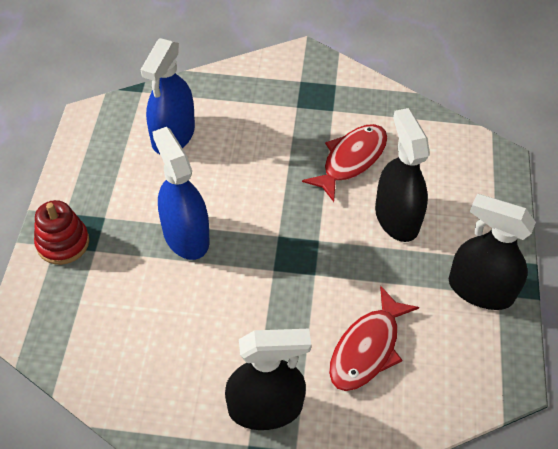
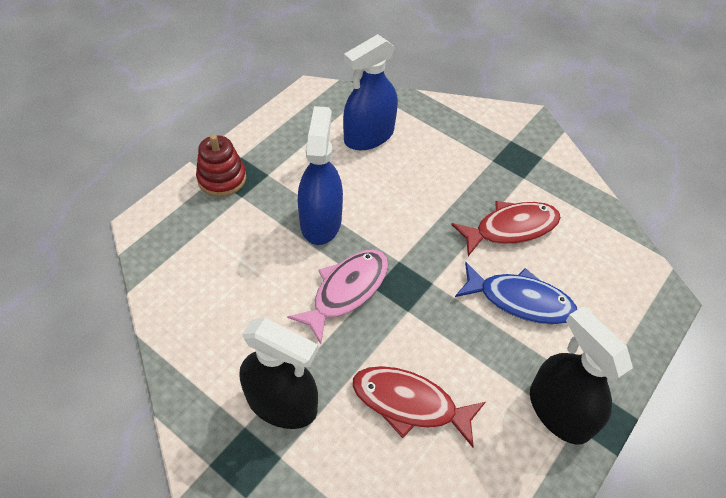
camera: 30 degrees right, 0 degrees up
(252, 285) = (346, 291): none -> pink fish
(367, 348) = (409, 403): red fish -> red fish turned 45 degrees clockwise
(396, 217) = (520, 300): black spray bottle -> blue fish

